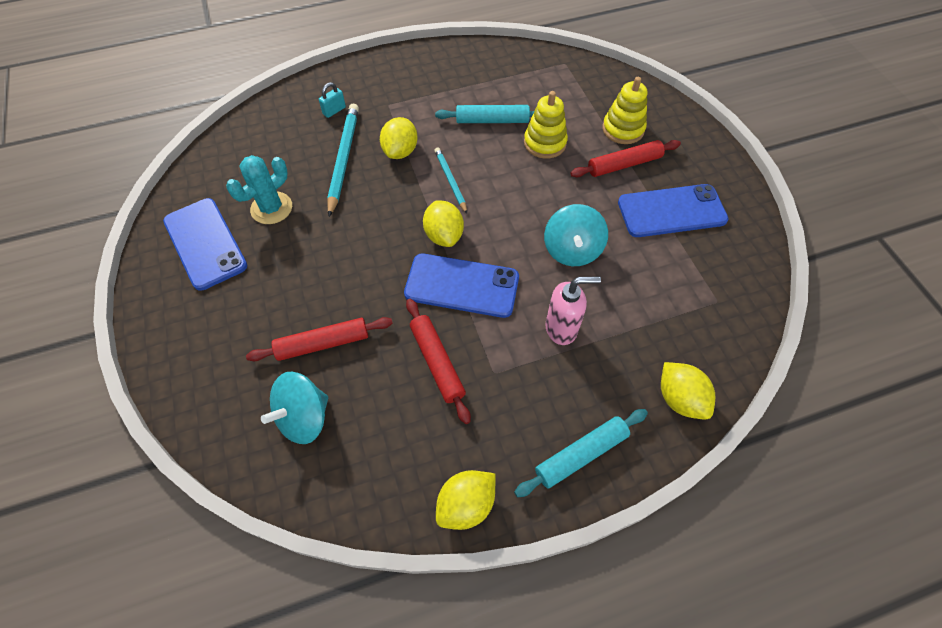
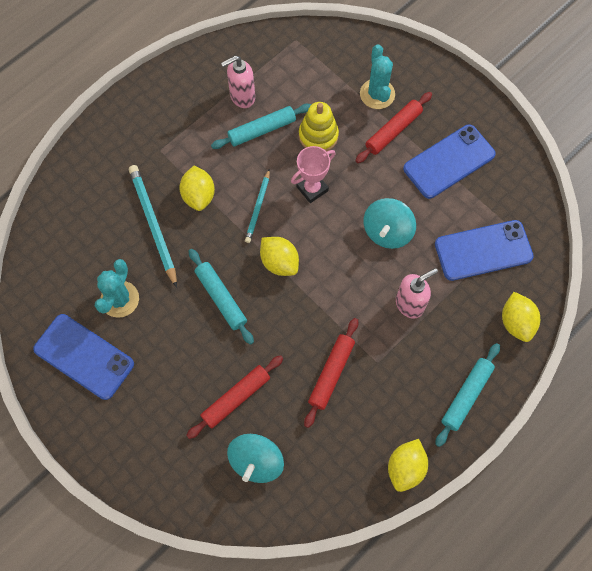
camera: 25 degrees left, 10 degrees up
(334, 111) = (114, 177): turquoise padlock -> none
(366, 245) = (221, 298): none -> turquoise rolling pin
(437, 362) = (331, 373): red rolling pin -> red rolling pin turned 75 degrees clockwise
(450, 181) = (258, 207): turquoise pencil -> turquoise pencil turned 120 degrees counterclockwise
(462, 286) = (317, 301): blue phone -> blue phone (483, 250)
(489, 89) = (242, 97): none -> pink soap dispenser
(514, 184) = (312, 189): none -> pink trophy
(572, 250) = (387, 231): turquoise spinning top -> turquoise spinning top turned 45 degrees clockwise
(623, 129) = (377, 94): yellow stacking toy -> turquoise cactus
(679, 399) = (516, 322): yellow lemon -> yellow lemon turned 45 degrees clockwise

